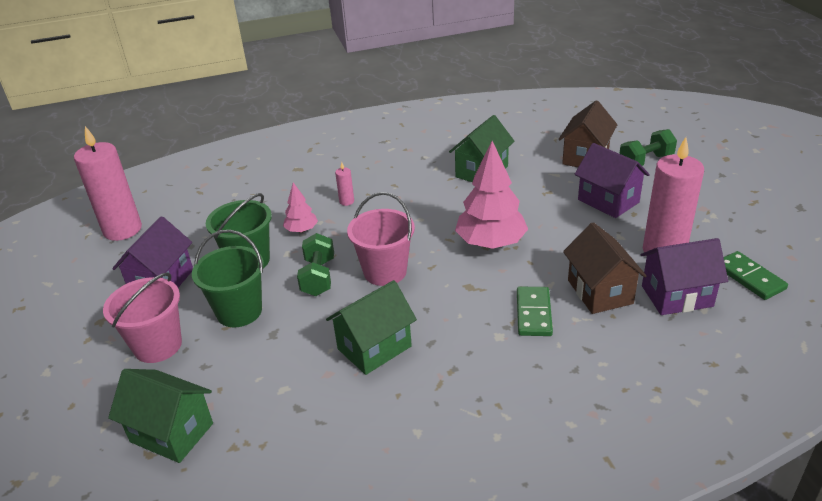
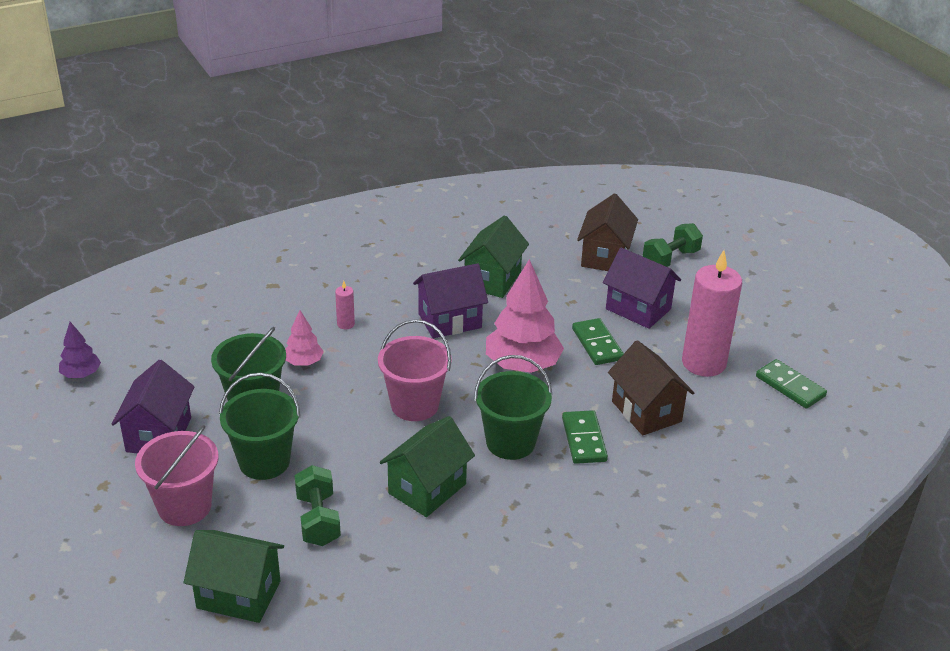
camera: 15 degrees left, 0 degrees up
(122, 230) = (81, 374): pink candle -> purple tree
(318, 277) = (341, 416): green dumbbell -> green dumbbell (318, 519)
(463, 311) = (510, 442): none -> green bucket
(564, 229) = (597, 344): none -> green domino
(677, 296) = (722, 410): purple house -> purple house (449, 321)

